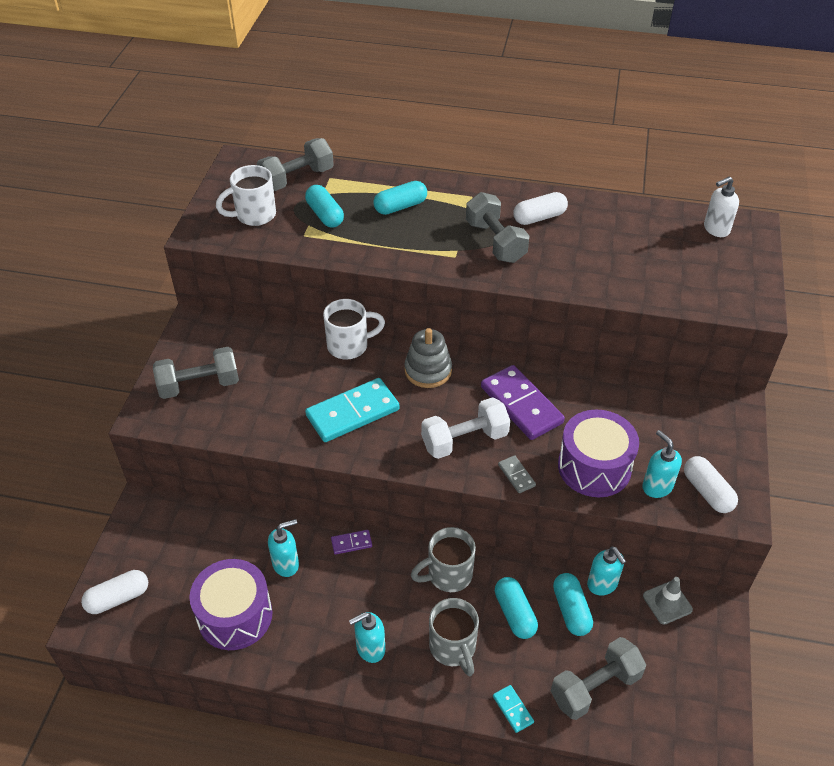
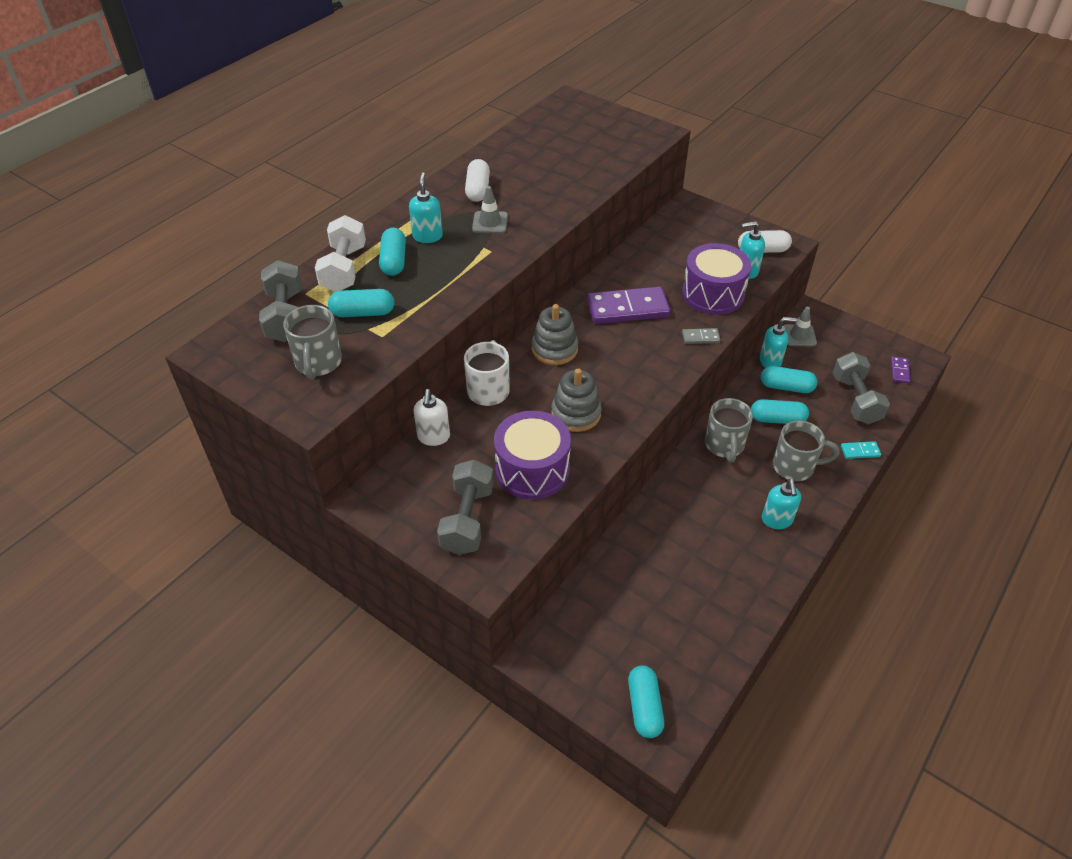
camera: 65 degrees left, 0 degrees up
(118, 598) = (644, 707): white capsule -> turquoise capsule
(235, 615) = (705, 609): purple drum -> purple drum (532, 469)
(254, 215) = (318, 363): white mug -> grey mug
(286, 564) = (664, 553): turquoise soap dispenser -> turquoise soap dispenser (427, 236)
(351, 543) = (663, 498): purple domino -> purple domino (900, 371)
(353, 413) = (576, 413): turquoise domino -> grey stacking toy
(464, 440) = (648, 354): white dumbbell -> white dumbbell (344, 269)
(495, 242) = (490, 223): grey dumbbell -> grey traffic cone
(716, 229) = (561, 115): white soap dispenser -> white soap dispenser (433, 437)

